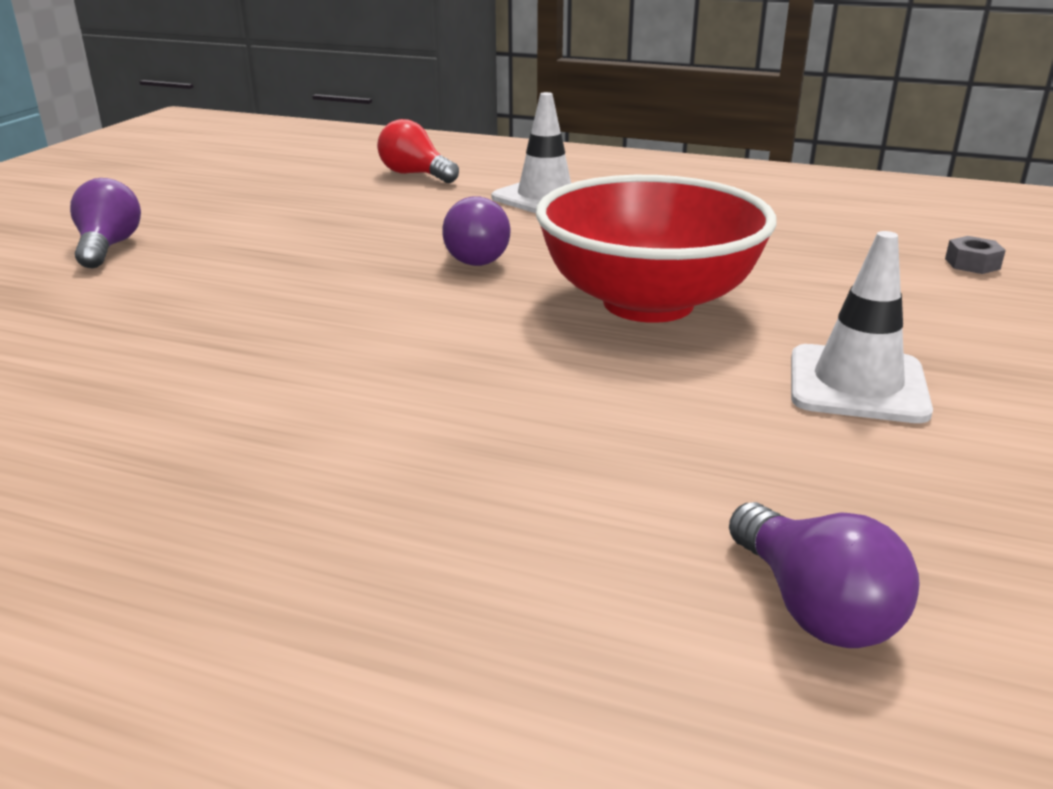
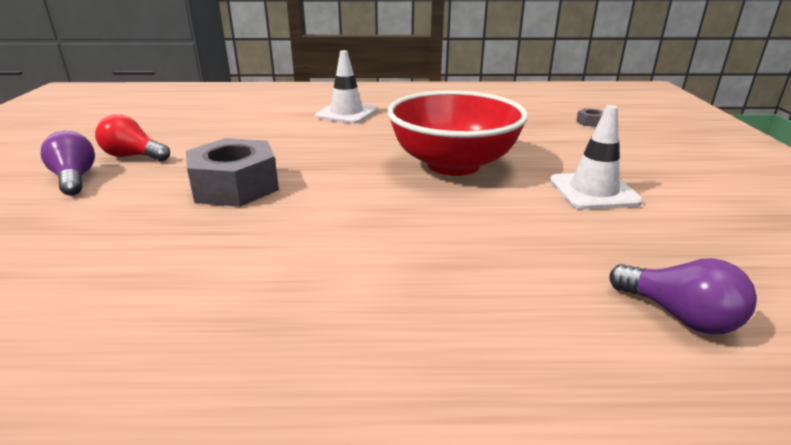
camera: 20 degrees left, 0 degrees up
(297, 288) = (235, 186): none -> grey nut
(415, 174) = (257, 108): red light bulb -> red light bulb (134, 156)
(472, 257) = (332, 152): purple light bulb -> none

